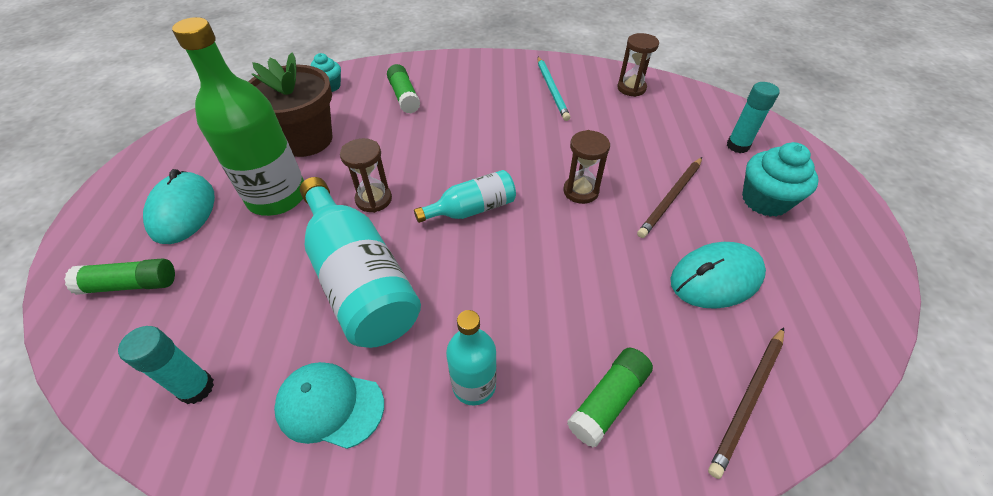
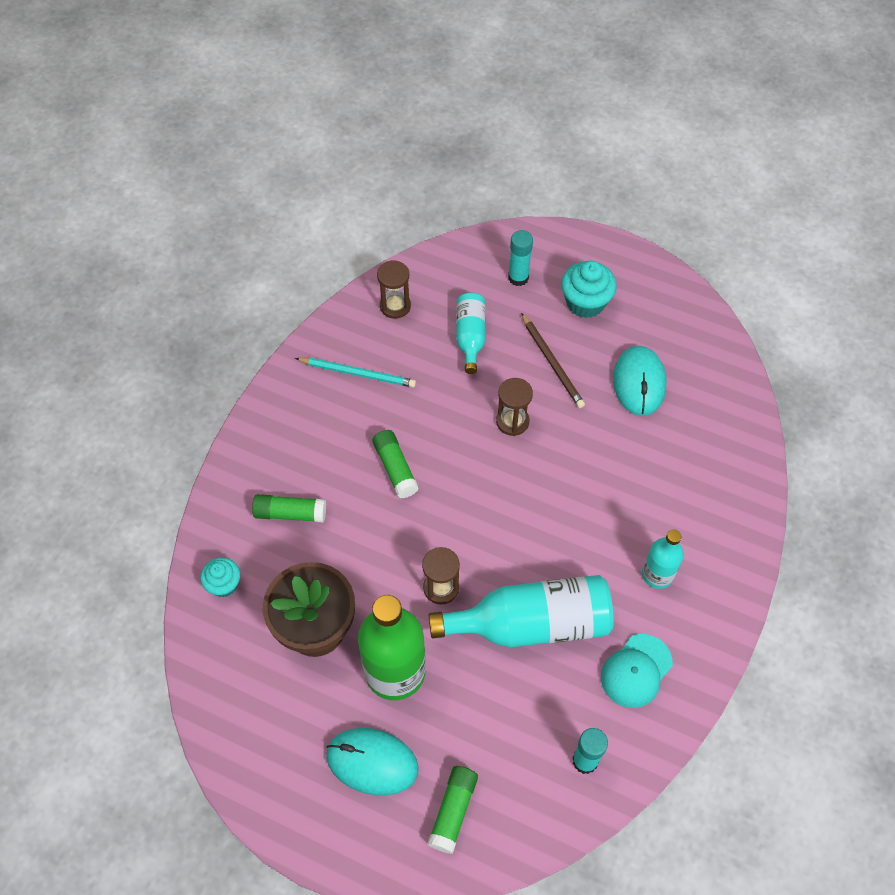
camera: 65 degrees left, 10 degrees up
(472, 209) = (493, 513): turquoise bottle -> turquoise bottle (470, 337)
(608, 401) = (700, 500): green glue stick -> green glue stick (395, 468)
(748, 400) = (730, 424): brown pencil -> none

